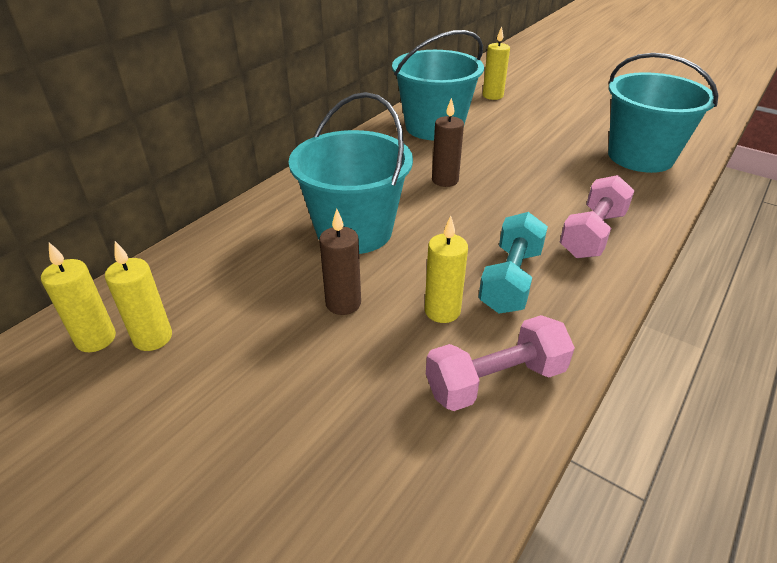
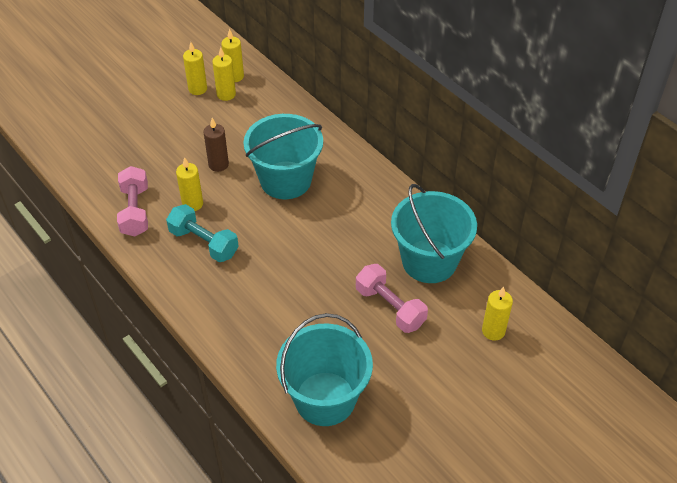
camera: 105 degrees right, 10 degrees up
(131, 386) = (197, 89): none -> yellow candle
(445, 180) = (332, 243): brown candle -> none
(592, 234) = (229, 306): pink dumbbell -> pink dumbbell (390, 307)

